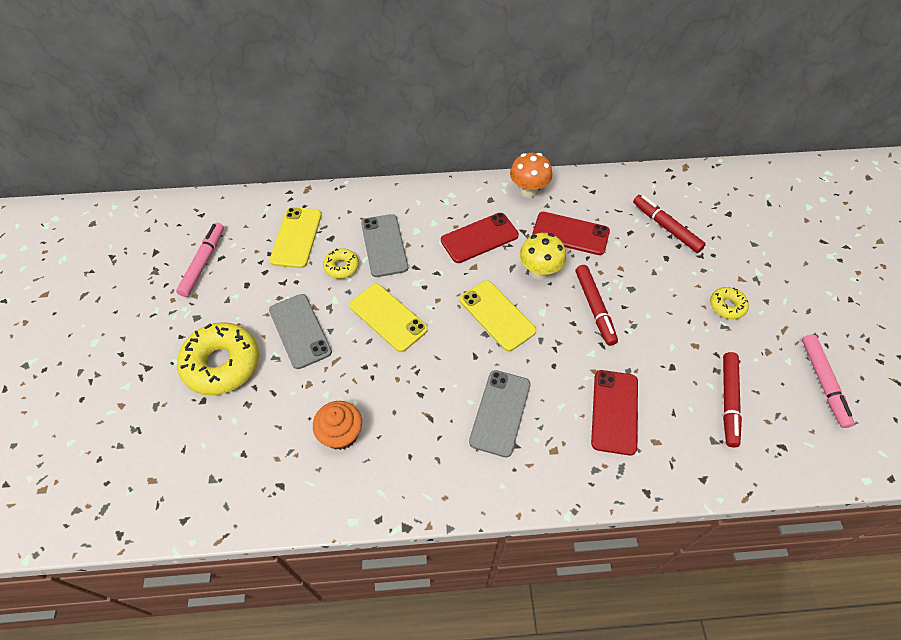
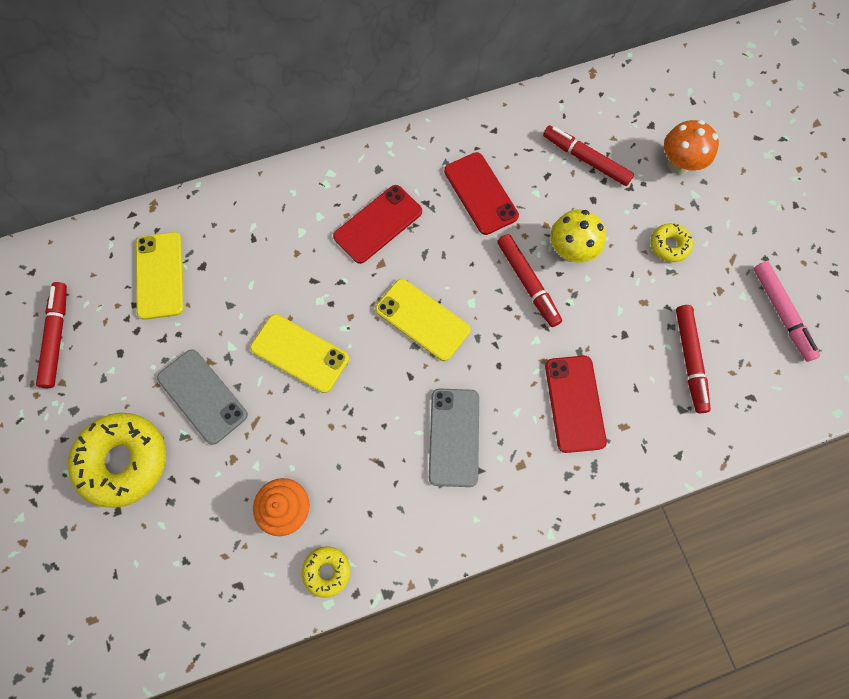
camera: 15 degrees left, 15 degrees up
(203, 263) = (57, 337): pink marker -> red marker
(341, 267) = (226, 301): yellow donut -> yellow donut (327, 571)
(384, 245) = (269, 261): grey phone -> none
(528, 191) = (419, 147): orange mushroom -> orange mushroom (678, 165)
(539, 271) = (456, 252): yellow mushroom -> yellow mushroom (570, 251)
(570, 233) = (481, 193): red phone -> red phone turned 60 degrees clockwise

